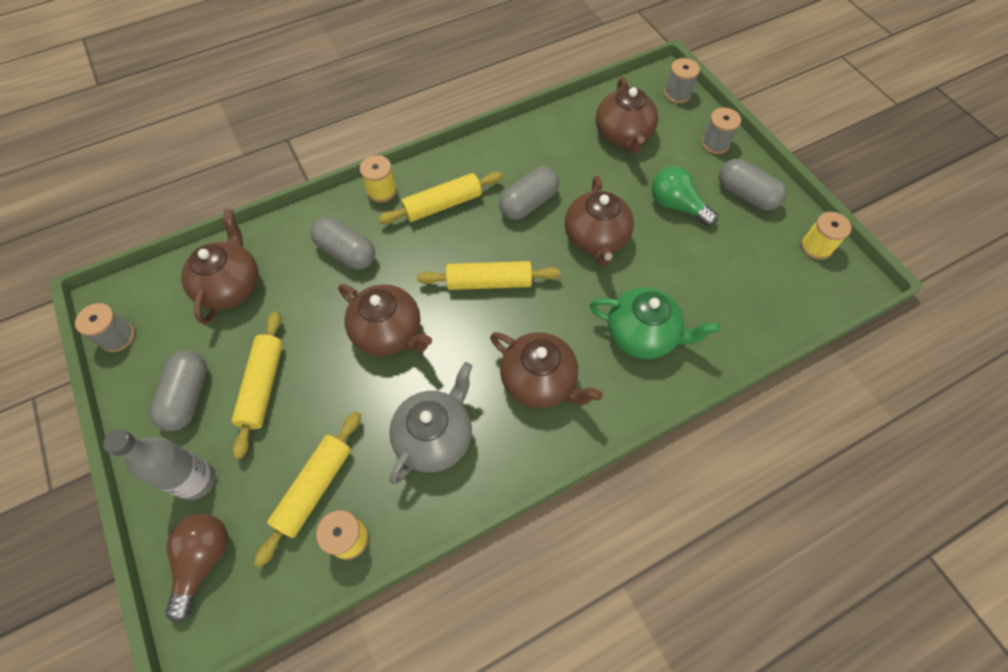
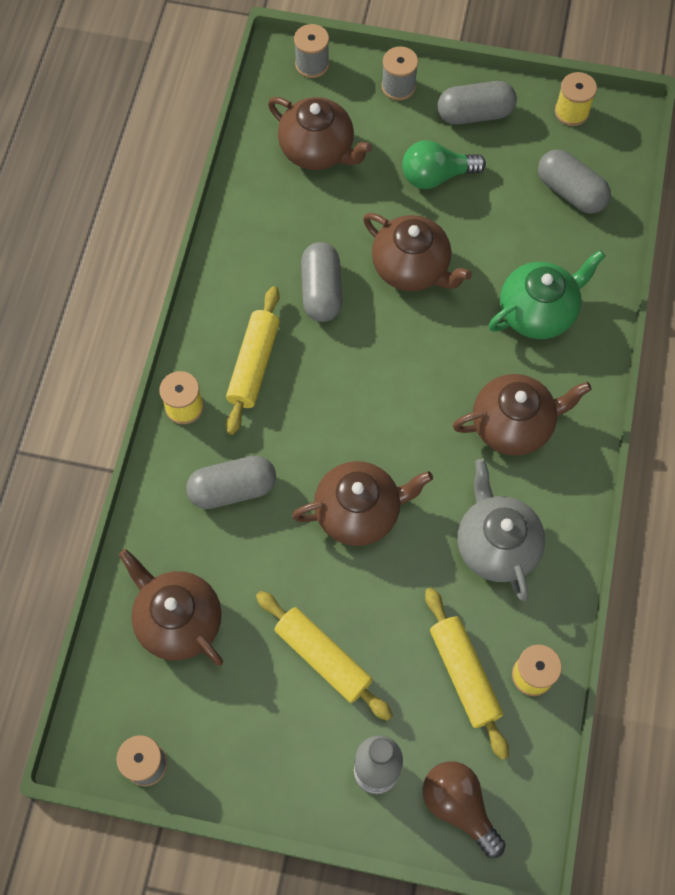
camera: 50 degrees left, 5 degrees up
(188, 396) = (277, 732): grey capsule -> grey capsule (570, 192)
(489, 282) = (379, 390): yellow rolling pin -> none

